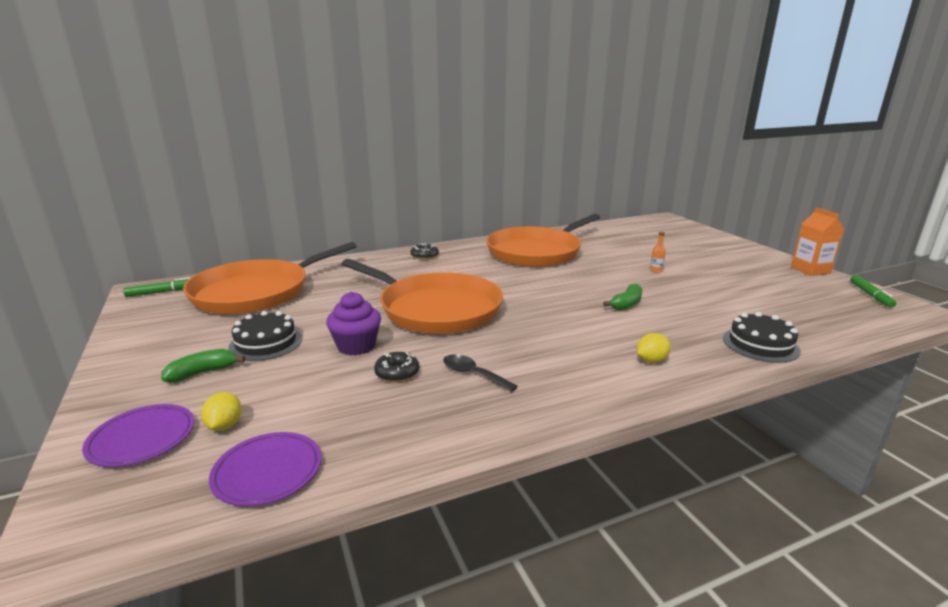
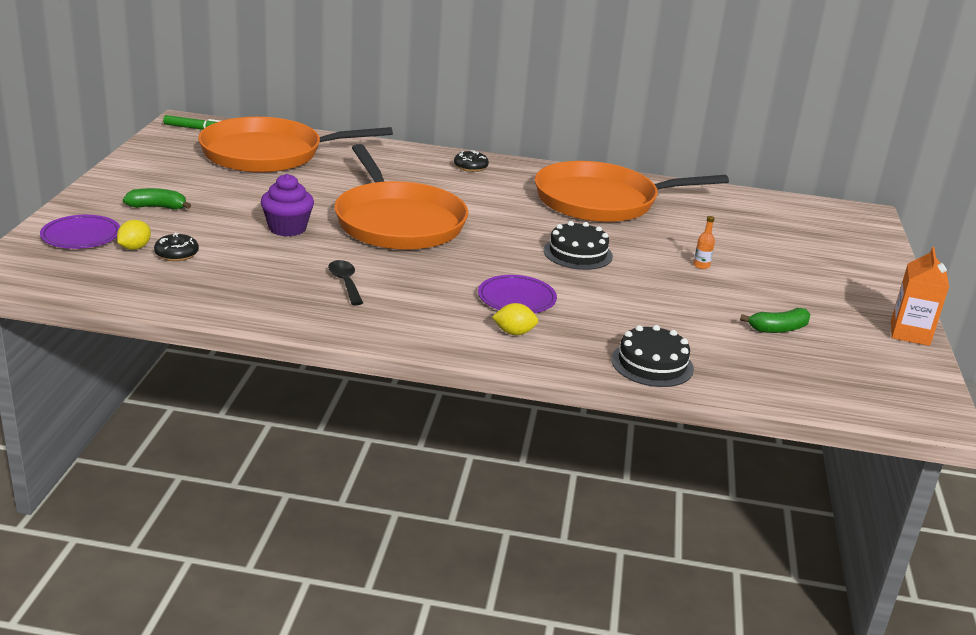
camera: 30 degrees right, 5 degrees up
(266, 343) = (224, 201): black cake -> black cake (577, 253)
(268, 472) = (130, 284): purple plate -> purple plate (516, 299)
(397, 373) = (289, 259): black donut -> black donut (176, 254)
(626, 304) = (592, 283): green banana -> green banana (778, 329)
(870, 295) = (914, 381): green marker -> none

